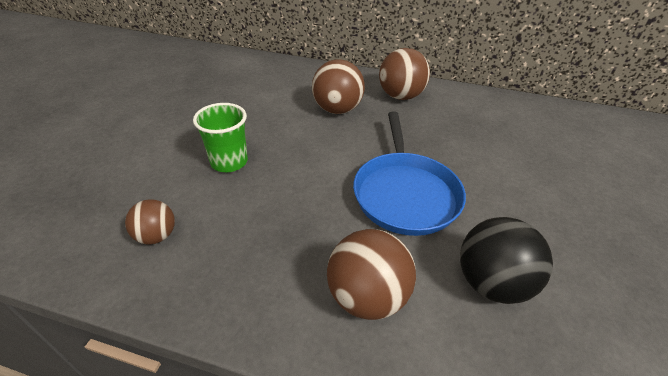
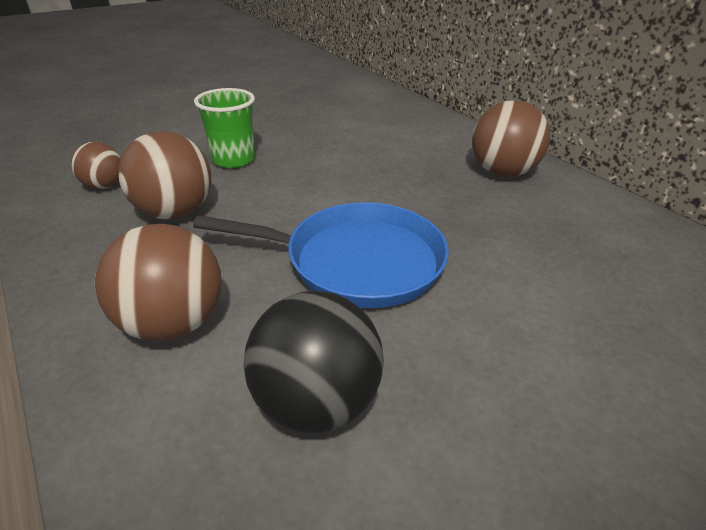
camera: 40 degrees right, 5 degrees down
(337, 109) = (402, 158): brown ball -> brown ball (175, 212)
(405, 194) = (356, 261): blue pan -> blue pan turned 120 degrees counterclockwise

